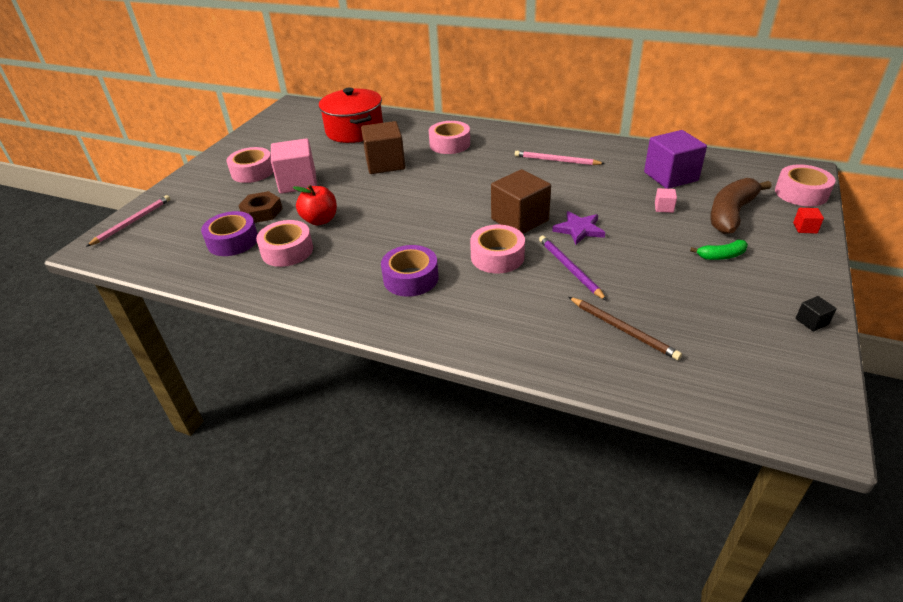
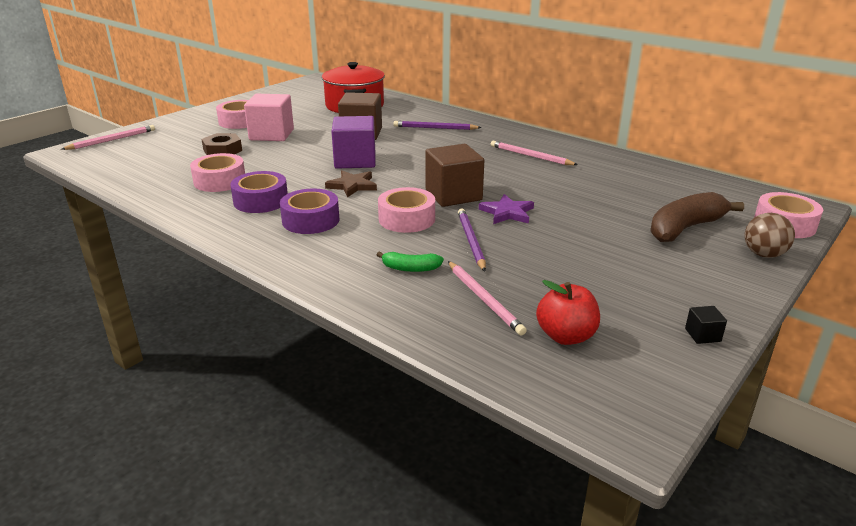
camera: 15 degrees right, 10 degrees down
(233, 241) = (180, 166): purple tape -> purple tape (261, 201)
(320, 220) = (267, 164): red apple -> red apple (566, 336)
(421, 229) = (352, 186): none -> brown star
(450, 144) = (435, 128): pink tape -> purple pencil
(623, 329) = (484, 299): brown pencil -> pink pencil
(664, 208) = (613, 210): pink cube -> none
(670, 176) = (643, 187): purple cube -> purple cube (355, 160)
(721, 256) = (643, 260): green banana -> green banana (410, 268)
(805, 228) = (763, 254): red cube -> brown ball

